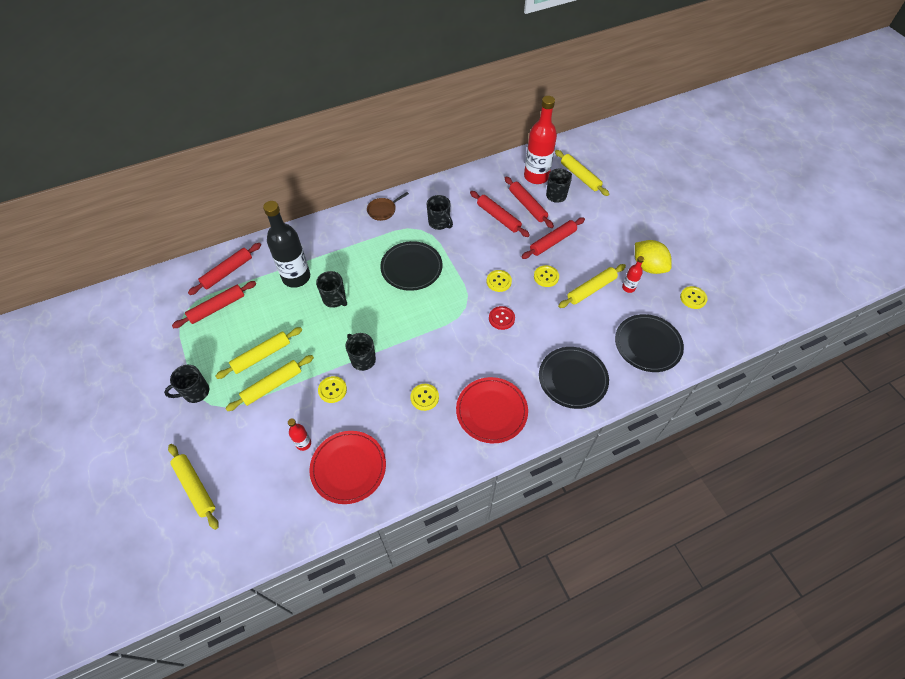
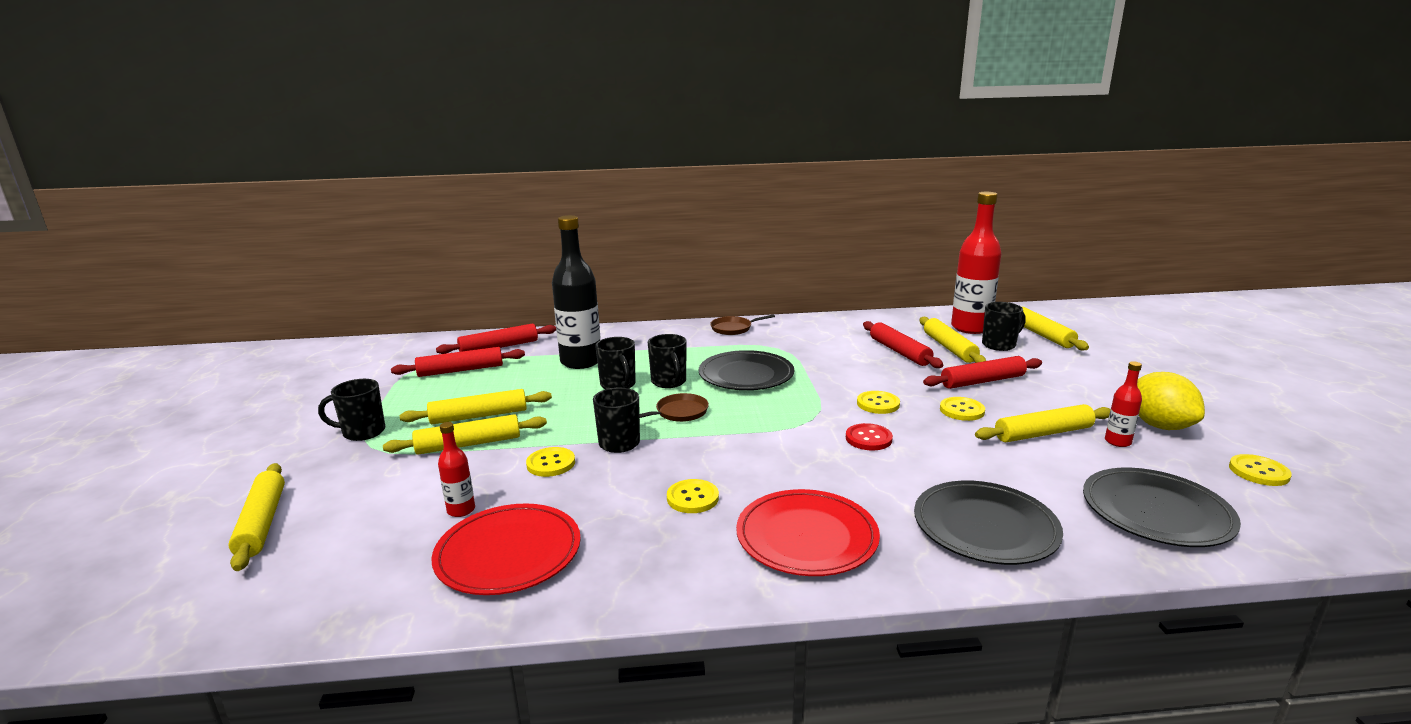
camera: 20 degrees right, 35 degrees down
(386, 320) = (679, 412): none -> brown pan
(439, 223) = (807, 346): black mug -> black mug (669, 382)
(527, 206) = (949, 348): red rolling pin -> yellow rolling pin

